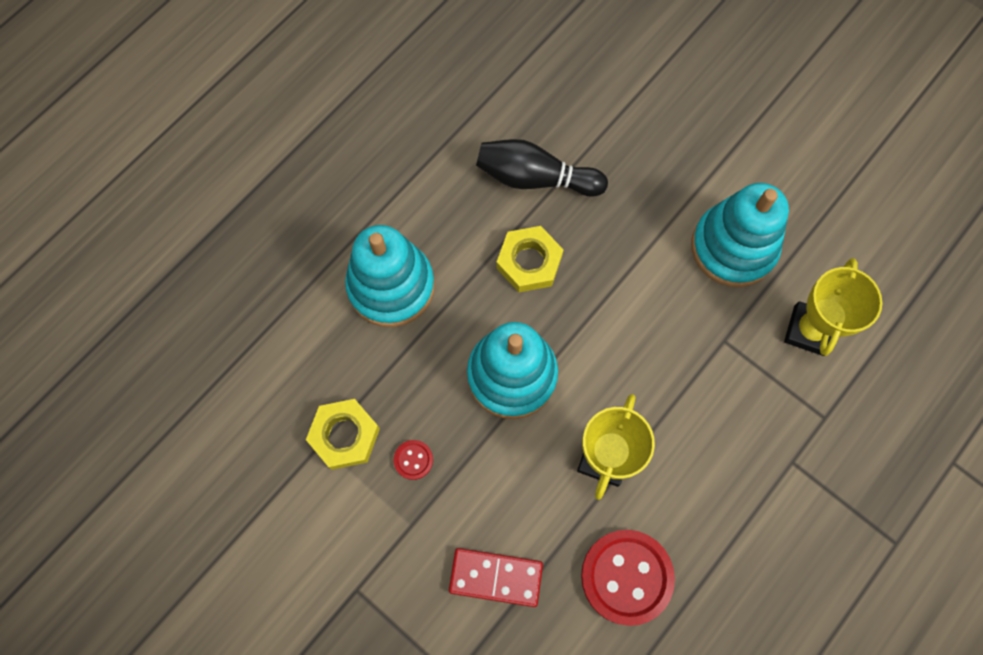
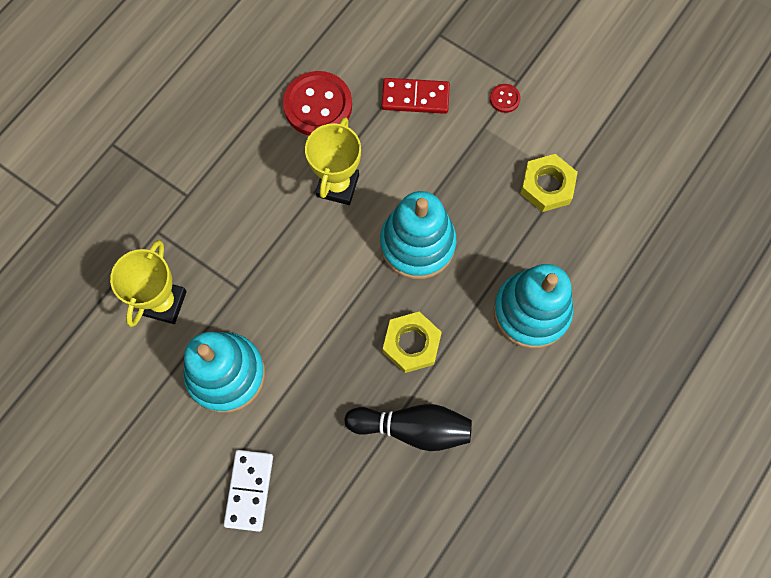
camera: 175 degrees right, 0 degrees up
(413, 460) = (489, 172): red button -> red button (504, 99)
(705, 135) = (249, 490): none -> white domino

